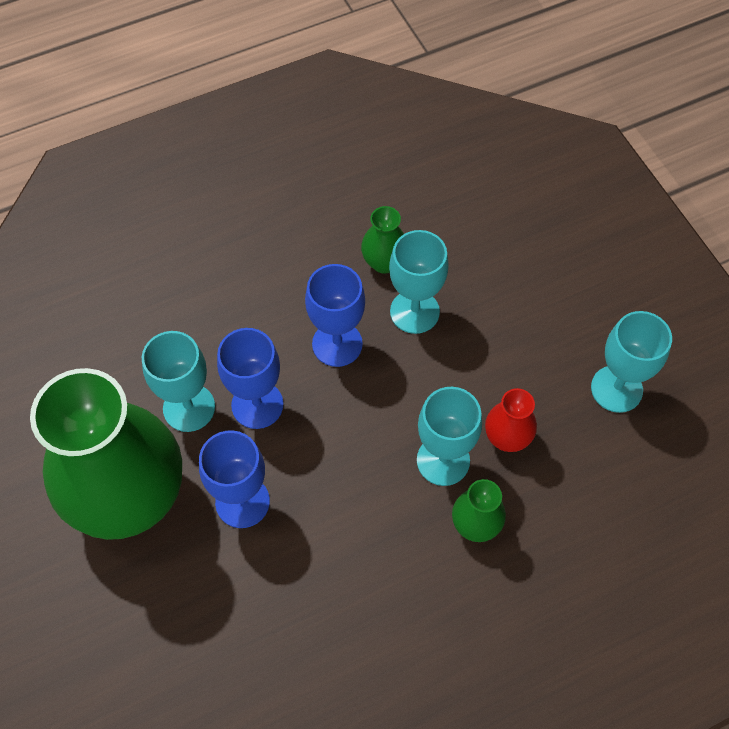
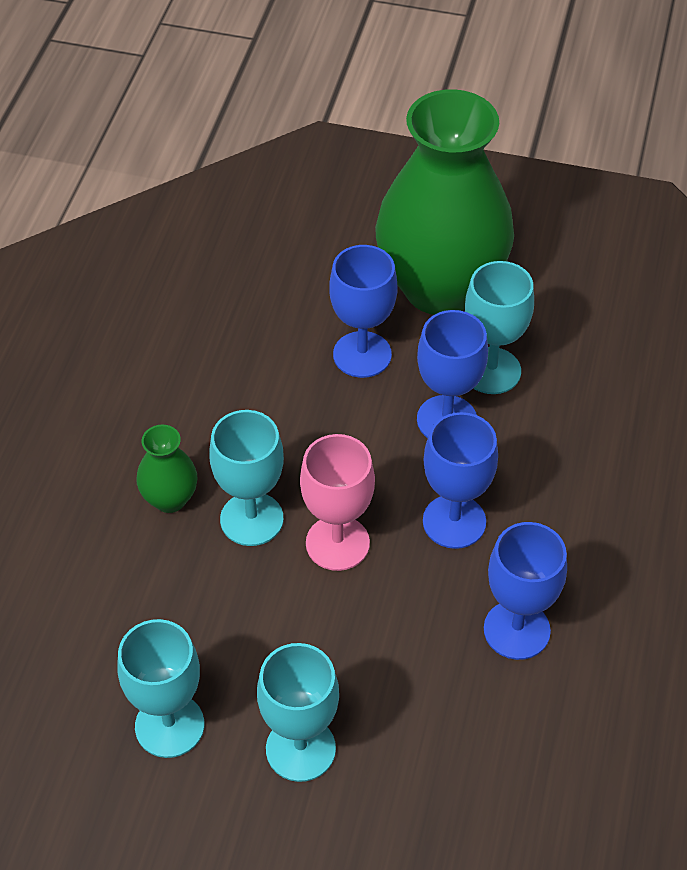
camera: 130 degrees right, 10 degrees down
(384, 262) = (516, 630): green vase -> blue goblet
(413, 396) = (337, 543): none -> pink goblet
(414, 312) = (430, 613): turquoise goblet -> turquoise goblet (300, 749)
(507, 438) = (220, 586): red vase -> none

